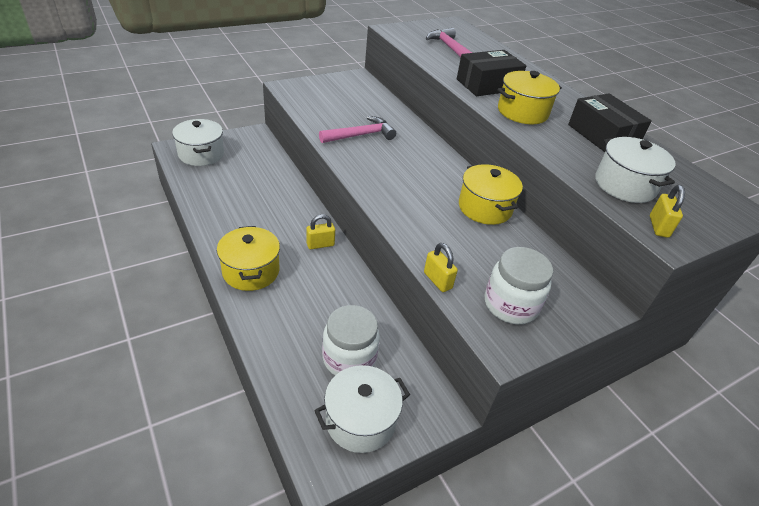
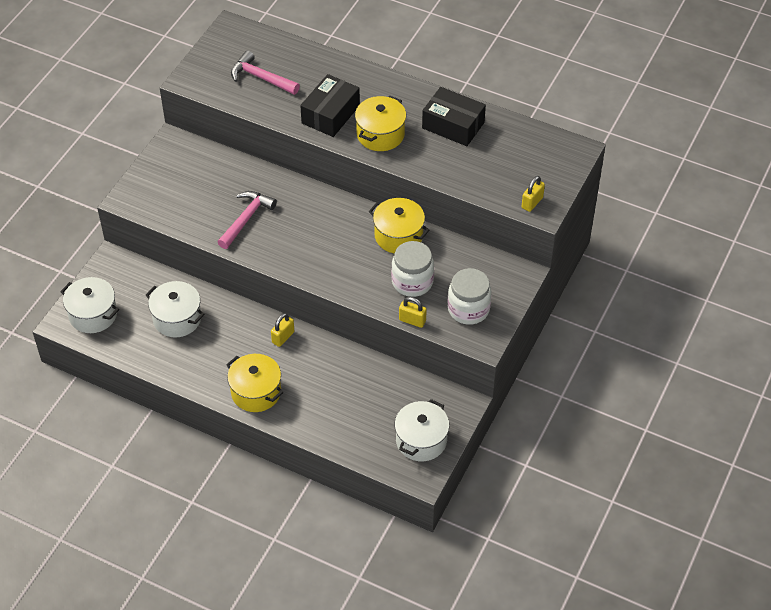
camera: 30 degrees left, 10 degrees up
(349, 358) = (382, 408): white jar -> white jar (412, 282)
(624, 185) = (494, 174): white pot -> white pot (177, 318)
(658, 227) = (532, 202): yellow padlock -> yellow padlock turned 60 degrees clockwise

